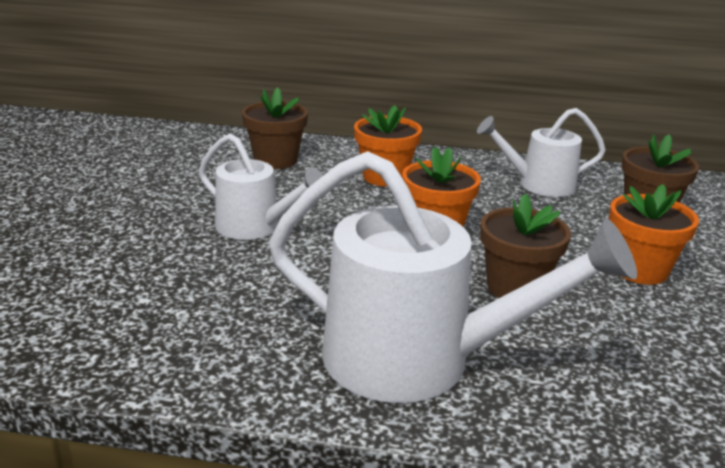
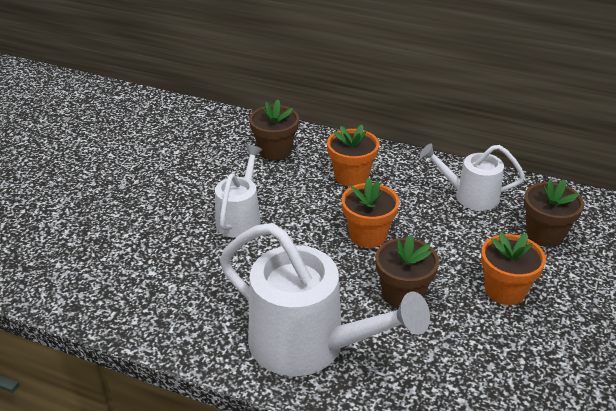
camera: 15 degrees right, 10 degrees up
(255, 227) = (240, 217): white watering can -> white watering can turned 120 degrees counterclockwise

